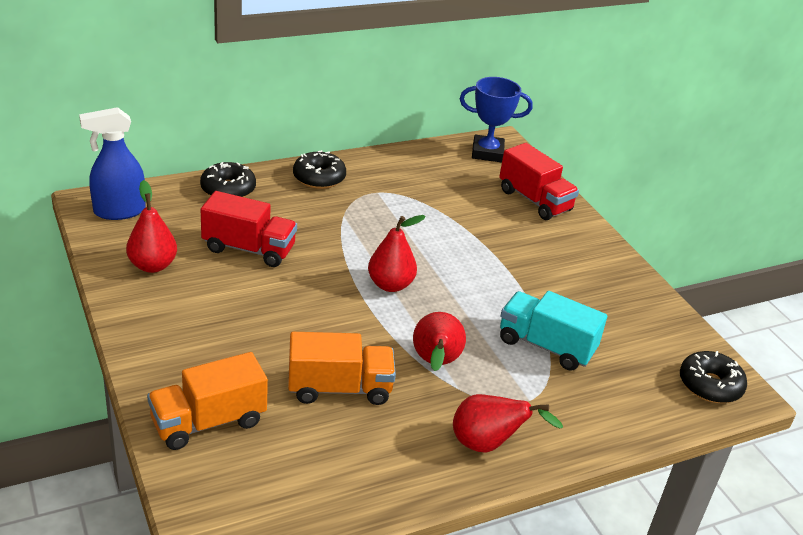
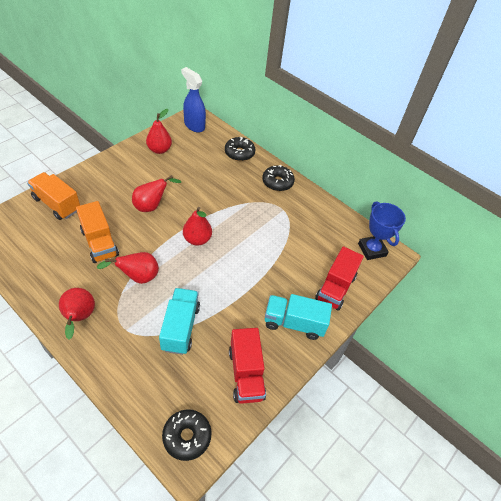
camera: 65 degrees right, 15 degrees up
(249, 249) = (193, 176): red truck -> red truck (246, 374)
(289, 310) = (152, 206): none -> red pear
(575, 250) = (294, 323): none -> turquoise truck

